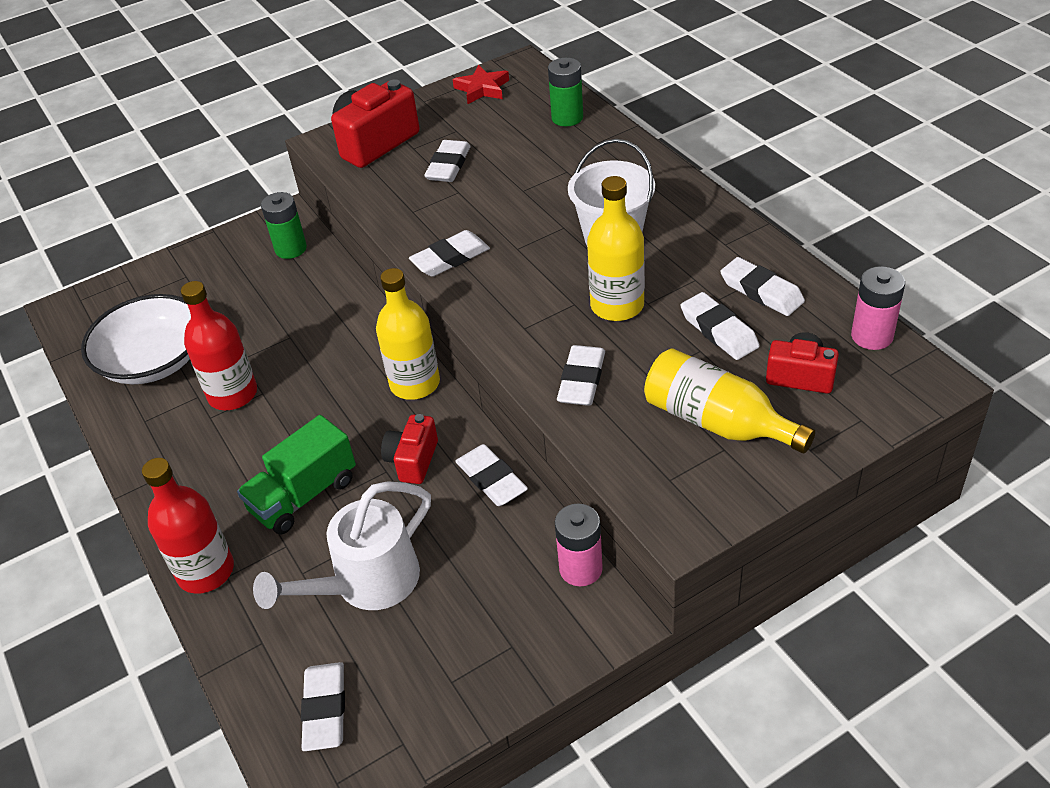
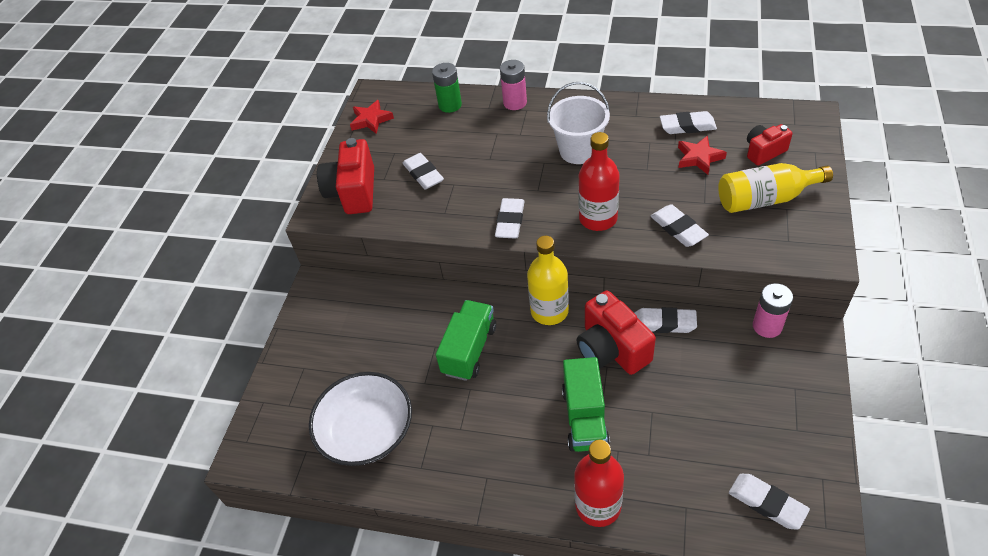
camera: 45 degrees left, 5 degrees up
(233, 394) = (453, 405): red bottle -> red bottle (598, 218)
(291, 249) = (351, 299): green battery -> none
(308, 362) = (469, 350): none -> green truck
(366, 584) = (688, 427): white watering can -> none
(412, 460) = (612, 349): red camera -> red camera, size x1.66
(617, 305) = (635, 181): yellow bottle -> none
(719, 330) = (699, 158): white eraser -> red star
(872, 336) = (762, 113): pink battery -> pink battery (515, 102)

